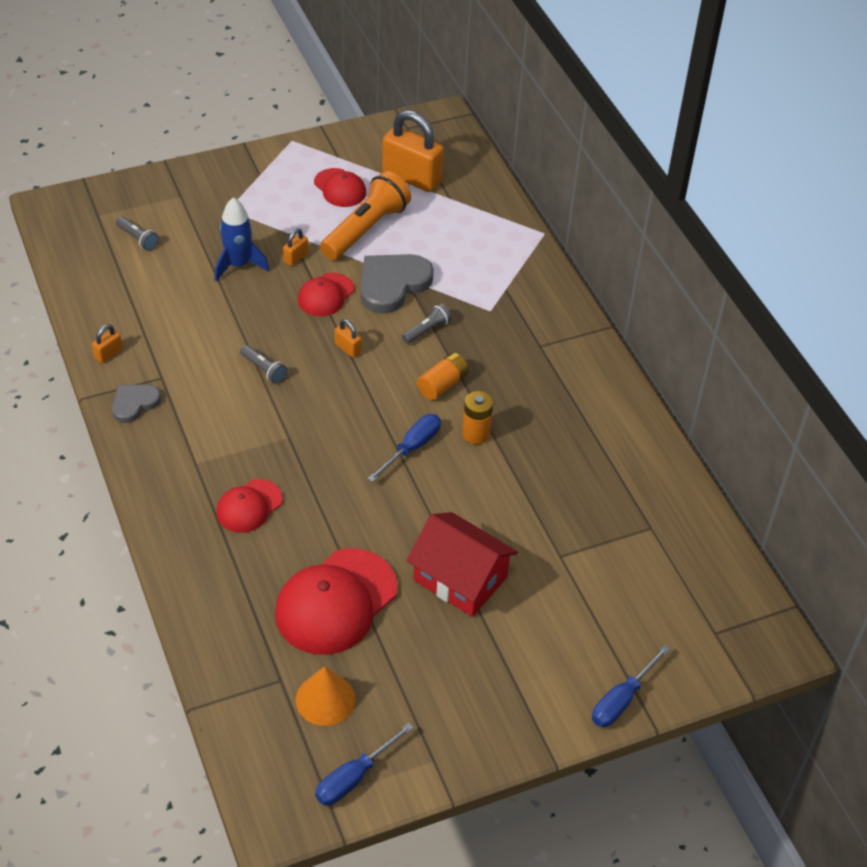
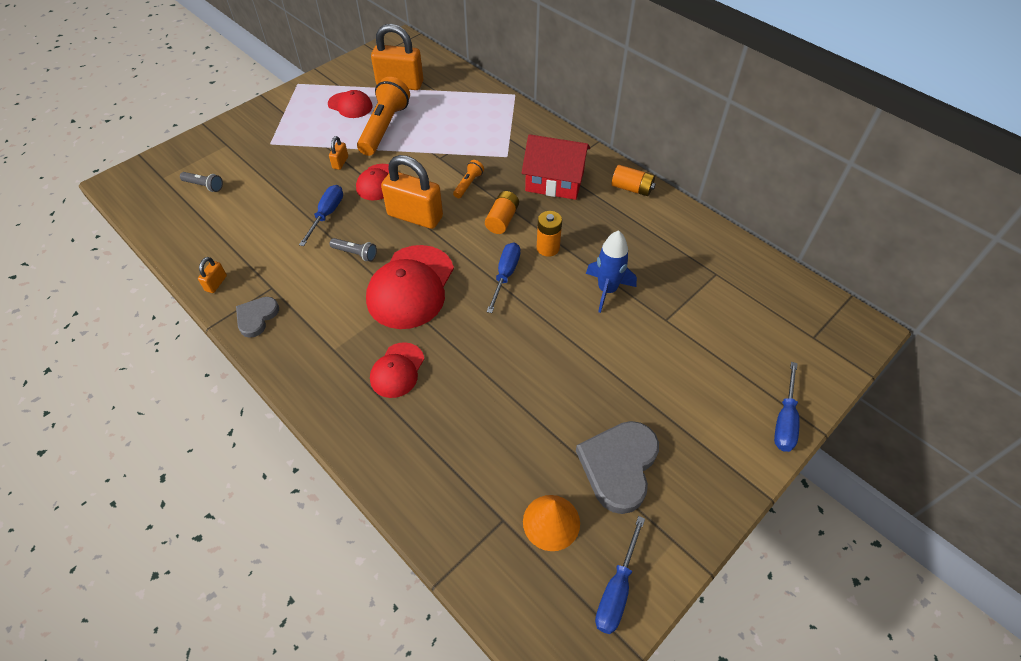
camera: 20 degrees left, 5 degrees up
(238, 265) = (297, 181): blue rocket -> blue rocket (607, 290)
(253, 315) = (327, 215): none -> blue screwdriver
(336, 602) = (513, 427): red cap -> red cap (411, 287)
(348, 348) = (415, 216): orange padlock -> orange padlock, size x2.29
(392, 284) = (425, 160): grey heart -> grey heart (619, 466)
(427, 330) = (468, 184): grey flashlight -> orange flashlight
(460, 578) = (602, 367): red house -> red house (554, 181)
(615, 397) = (632, 188): none -> orange battery

